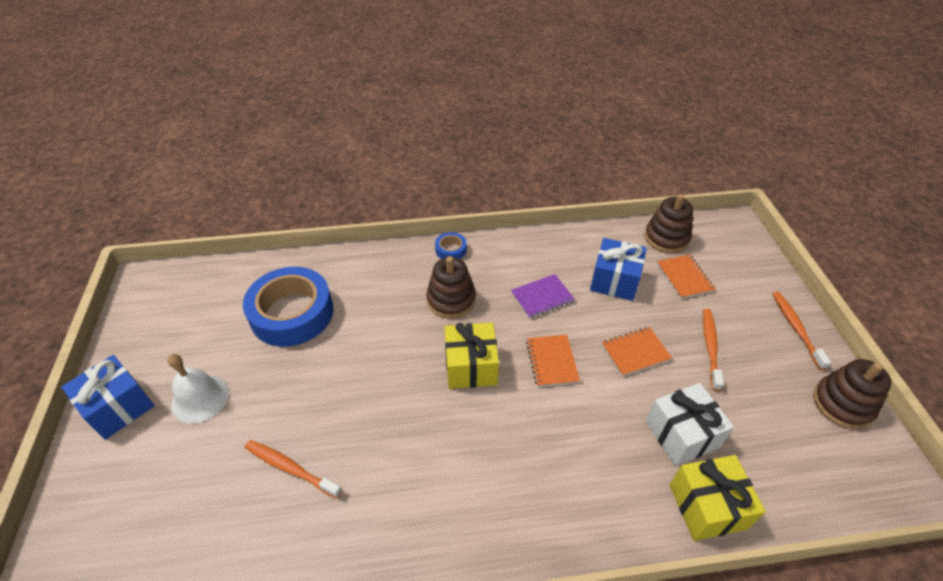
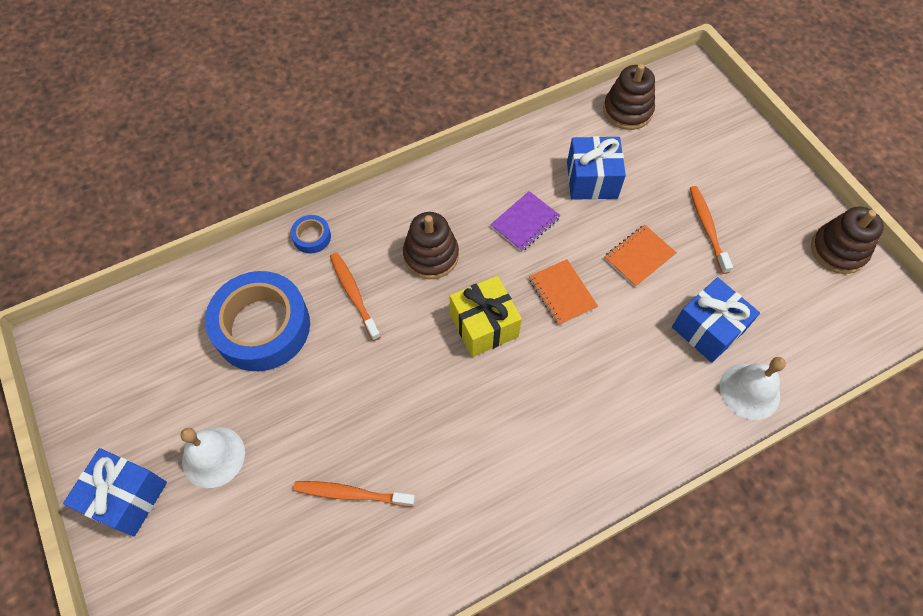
camera: 20 degrees left, 15 degrees up
(451, 250) = (403, 193): blue tape -> blue tape (312, 237)
(681, 434) = (708, 329): white gift -> blue gift
(684, 277) = (660, 154): orange notebook -> none
(707, 506) = (749, 391): yellow gift -> white bell
(796, 328) = (780, 182): orange toothbrush -> orange toothbrush (354, 294)

